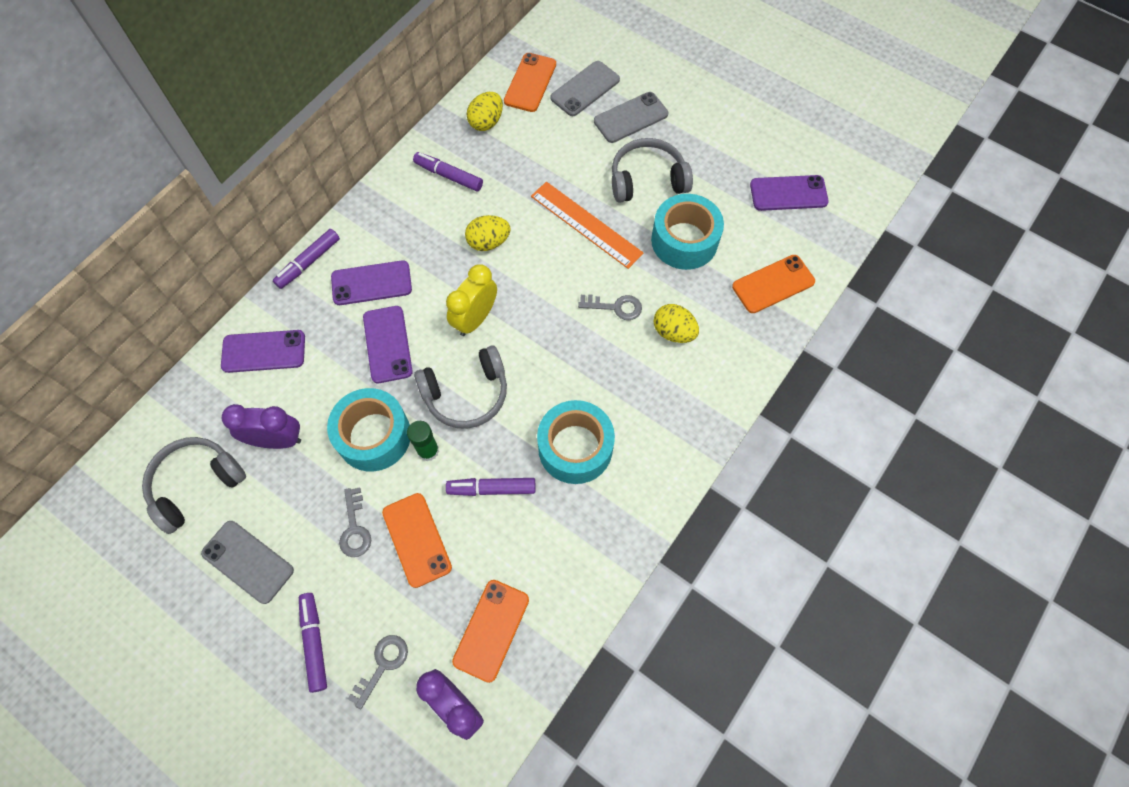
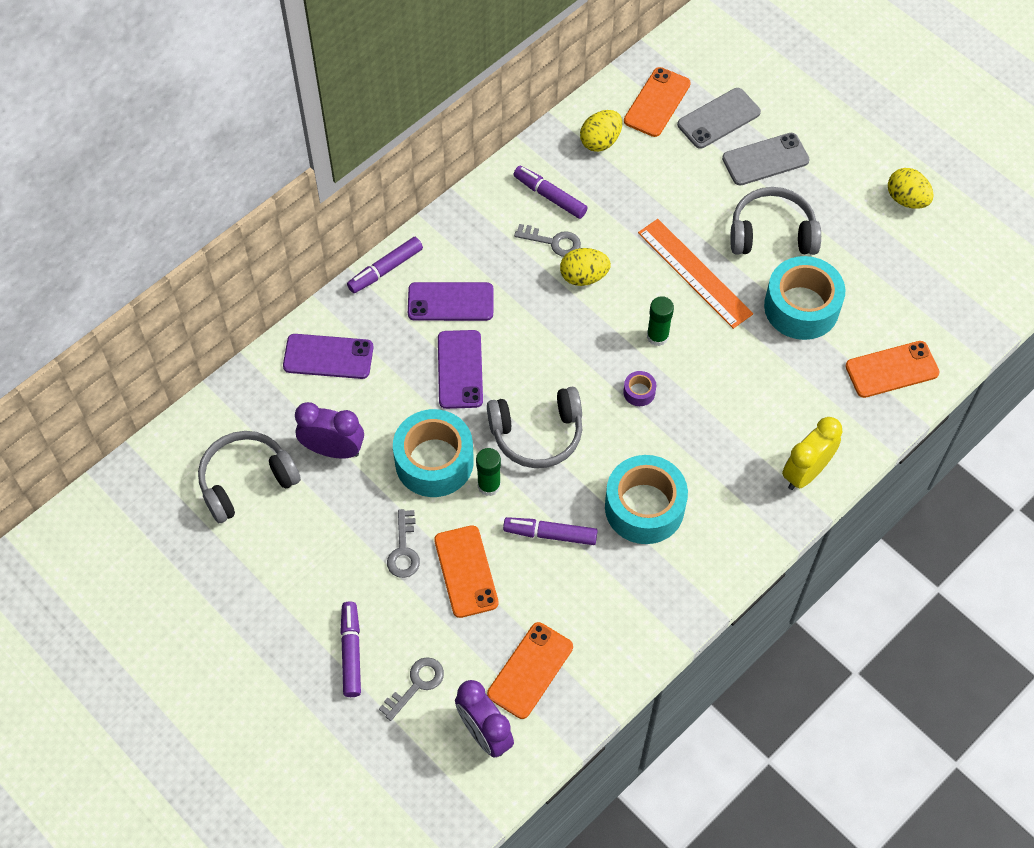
camera: 10 degrees right, 5 degrees down
(248, 561) = (292, 564): grey phone -> none
(475, 319) = (557, 357): yellow clock -> yellow clock (805, 472)
(554, 339) = (639, 392): none -> purple tape
(562, 286) = (657, 336): none -> green glue stick
(615, 307) = (712, 367): grey key -> grey key (553, 242)
(673, 332) = (771, 404): yellow egg -> yellow egg (906, 199)
(788, 193) = (930, 272): purple phone -> none

